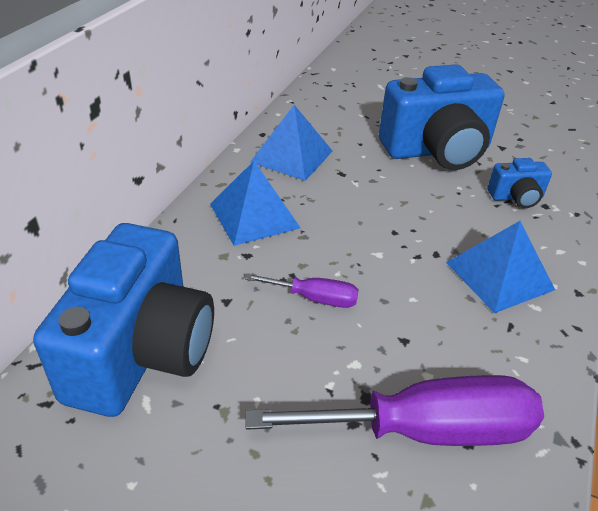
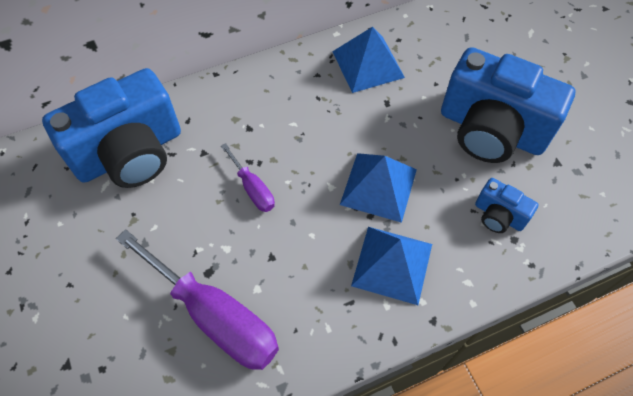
camera: 45 degrees right, 20 degrees up
(254, 215) = (285, 100): blue pyramid -> blue pyramid (378, 187)

